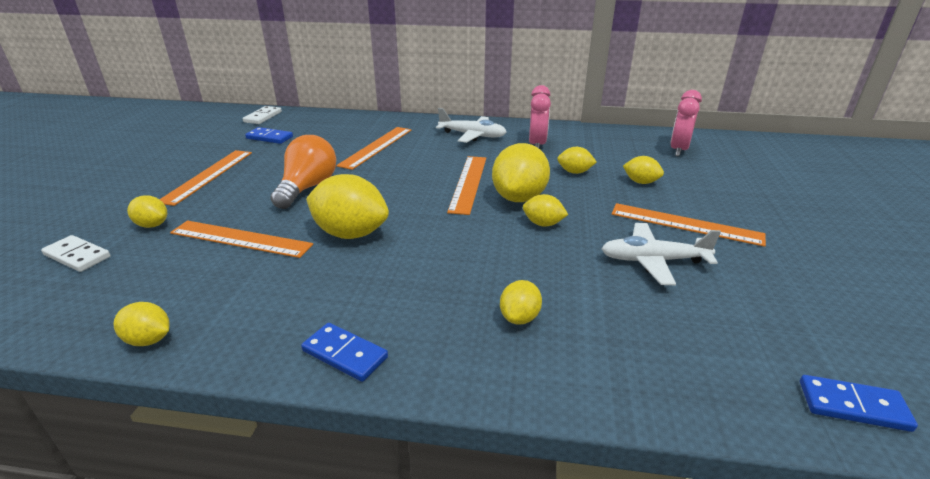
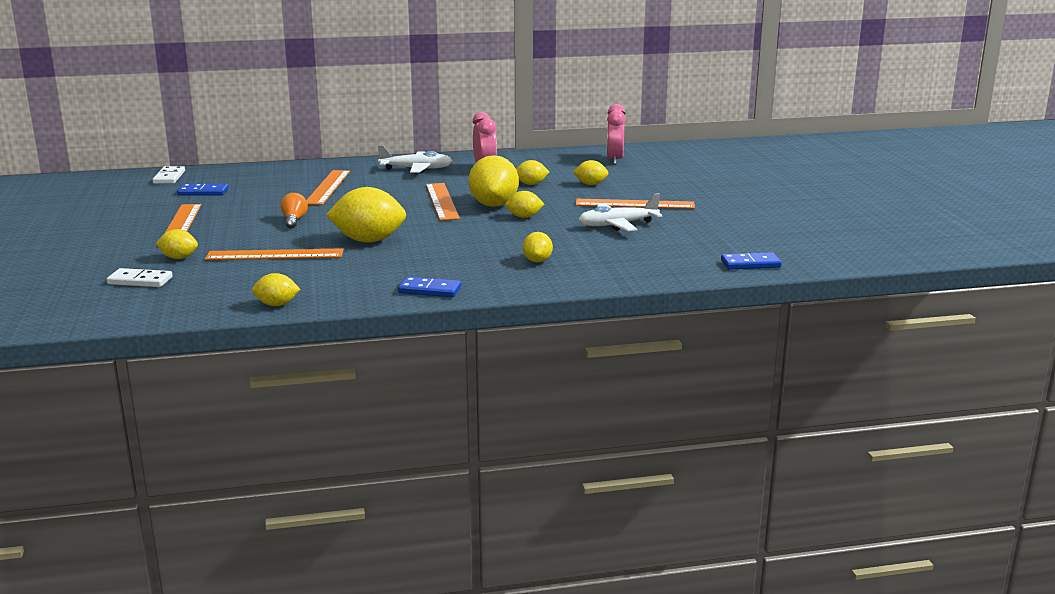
camera: 20 degrees left, 10 degrees down
(307, 188) = (294, 220): orange light bulb -> orange light bulb, size x0.55

